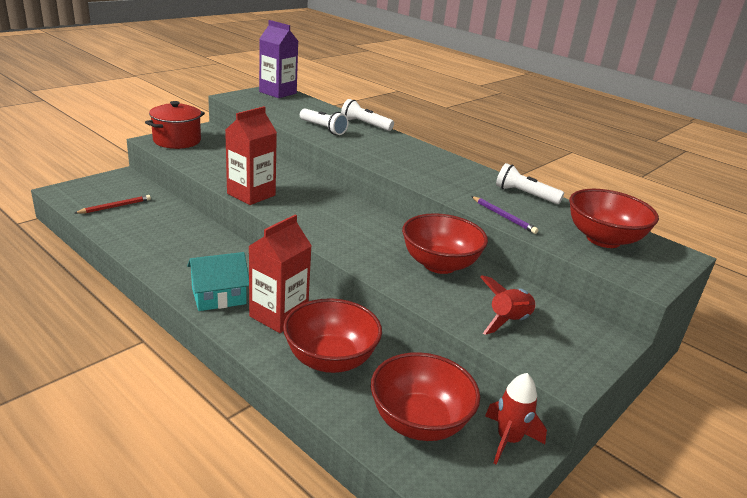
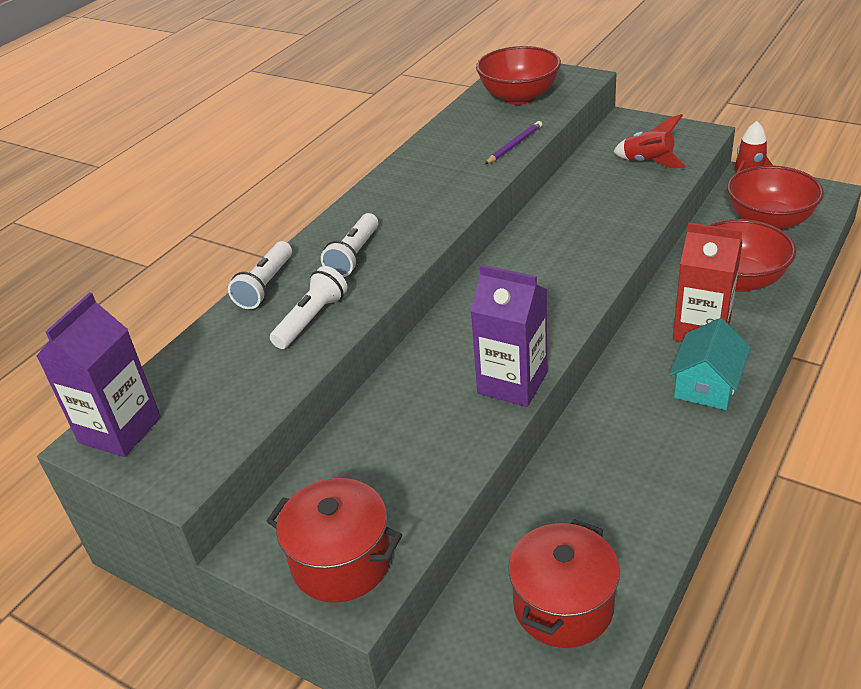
camera: 95 degrees left, 10 degrees up
(115, 207) = (563, 605): red pencil -> red pot
(219, 296) = (706, 385): turquoise house -> turquoise house turned 60 degrees clockwise
(251, 194) = (512, 383): red carton -> purple carton
(439, 264) = (579, 207): red bowl -> none
(524, 194) = (444, 140): white flashlight -> white flashlight (354, 256)

